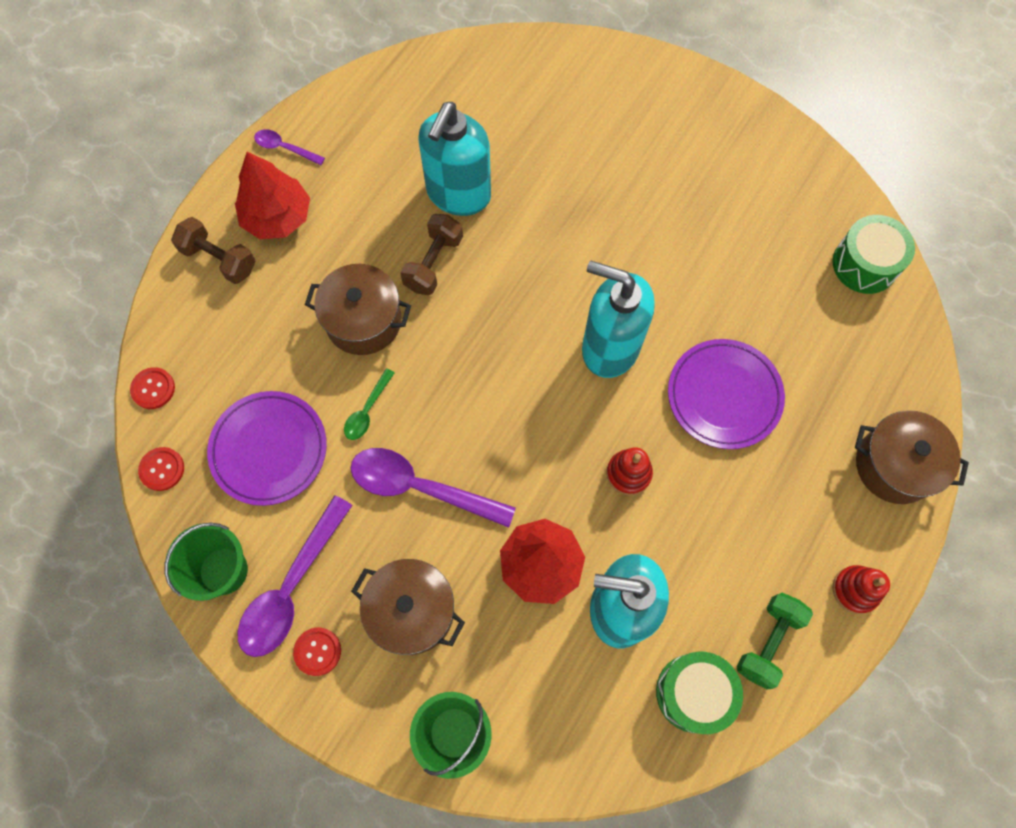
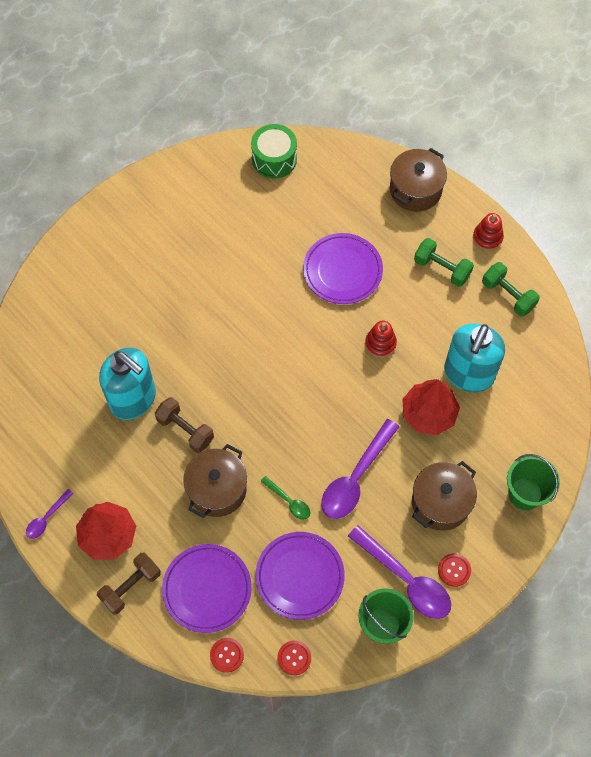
camera: 75 degrees left, 5 degrees down
(232, 344) = (207, 589): none -> purple plate
(609, 347) = (287, 330): turquoise soap dispenser -> none
(693, 693) = (529, 346): green drum -> none
(777, 533) = (442, 268): none -> green dumbbell

